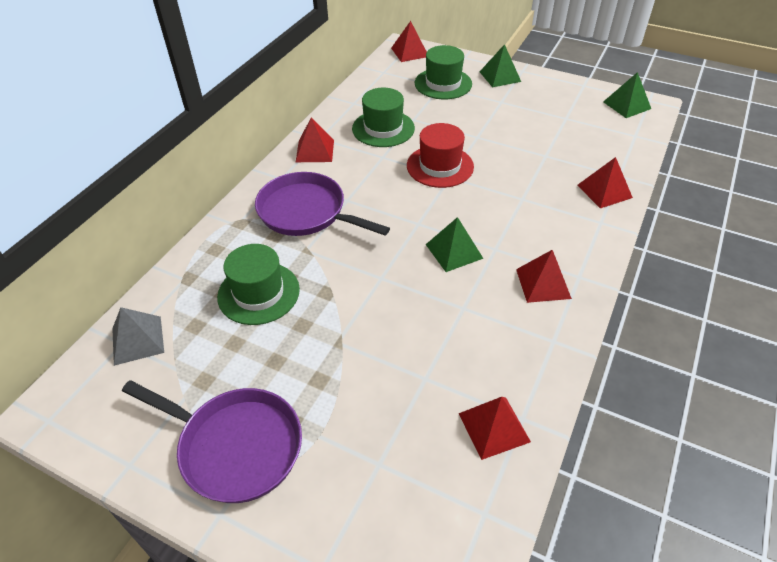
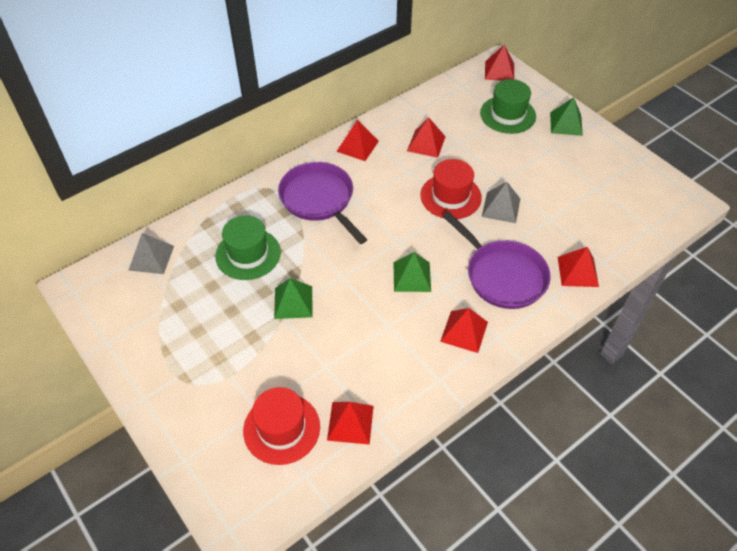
camera: 25 degrees right, 5 degrees up
(235, 446) = (174, 359): purple pan -> purple pan (502, 275)
(383, 128) = (426, 143): green hat -> red pyramid
(420, 470) = (281, 428): none -> red hat
(494, 160) = (501, 207): none -> grey pyramid
(627, 105) = (667, 194): green pyramid -> green pyramid (293, 302)

